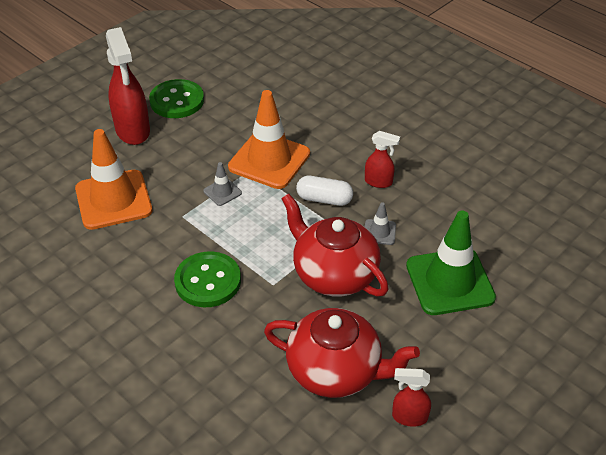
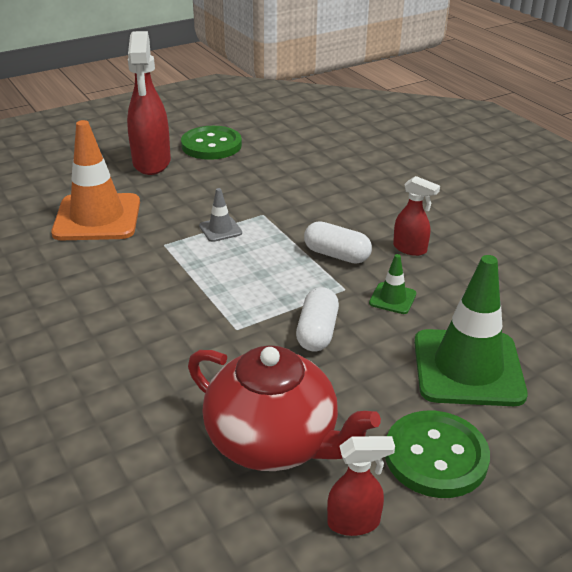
camera: 15 degrees right, 10 degrees down
(208, 281) = (160, 311): green button -> green button (436, 456)
(269, 160) = (287, 209): orange traffic cone -> none
(334, 274) = (317, 332): red teapot -> white capsule
(379, 232) = (392, 298): grey traffic cone -> green traffic cone
(409, 417) = (354, 522): red spray bottle -> red spray bottle turned 150 degrees clockwise

